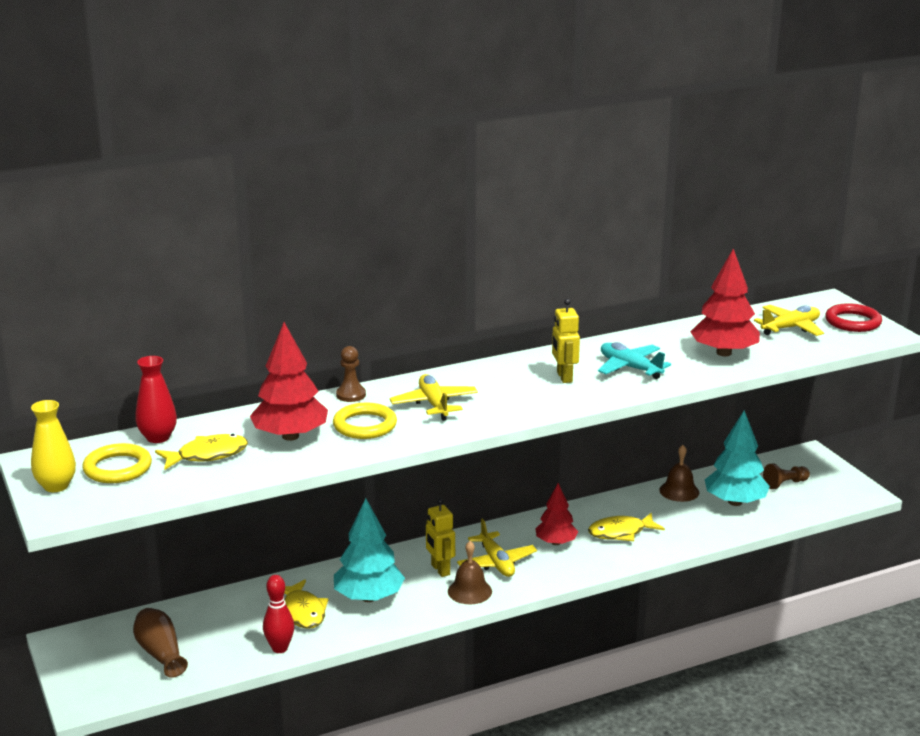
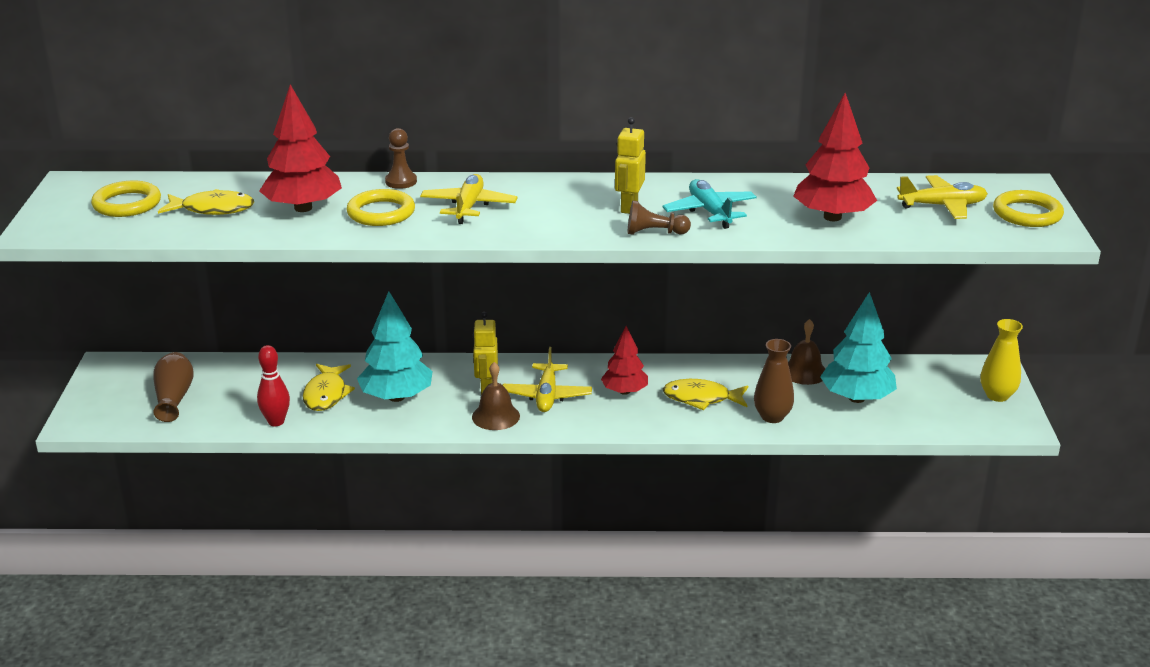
camera: 25 degrees right, 5 degrees up
(56, 486) = (62, 208): yellow vase -> yellow vase (997, 395)
(158, 437) = (190, 184): red vase -> none
(687, 533) = (772, 417): none -> brown vase
(785, 484) = (933, 393): brown pawn -> brown pawn (654, 233)
(853, 322) = (1027, 213): red ring -> yellow ring

